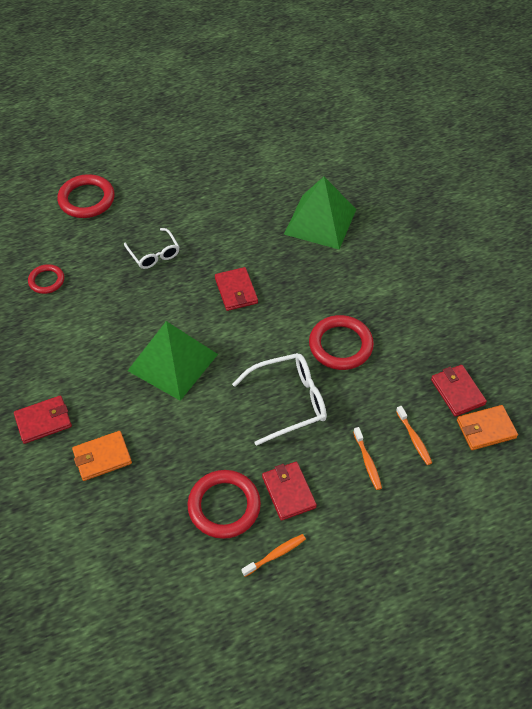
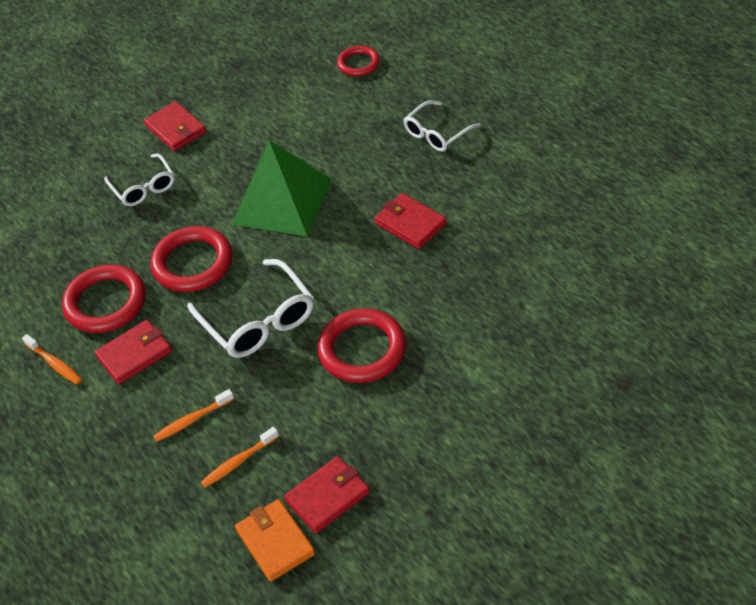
camera: 80 degrees right, 5 degrees down
(86, 199) = (496, 49): red ring -> red ring (193, 263)
(102, 457) = (143, 187): orange wallet -> white glasses
(236, 291) = (410, 223): red wallet -> red wallet turned 75 degrees clockwise
(320, 221) = (572, 273): green pyramid -> none

